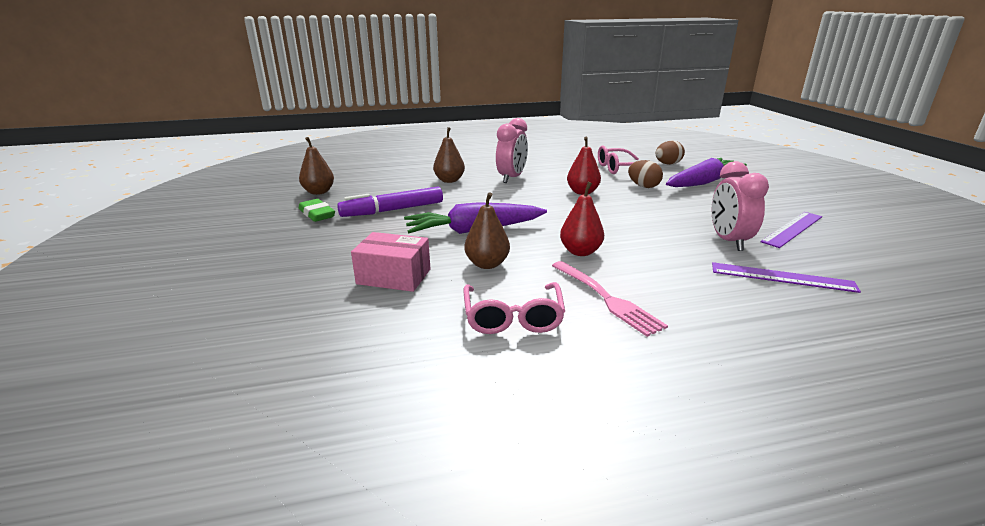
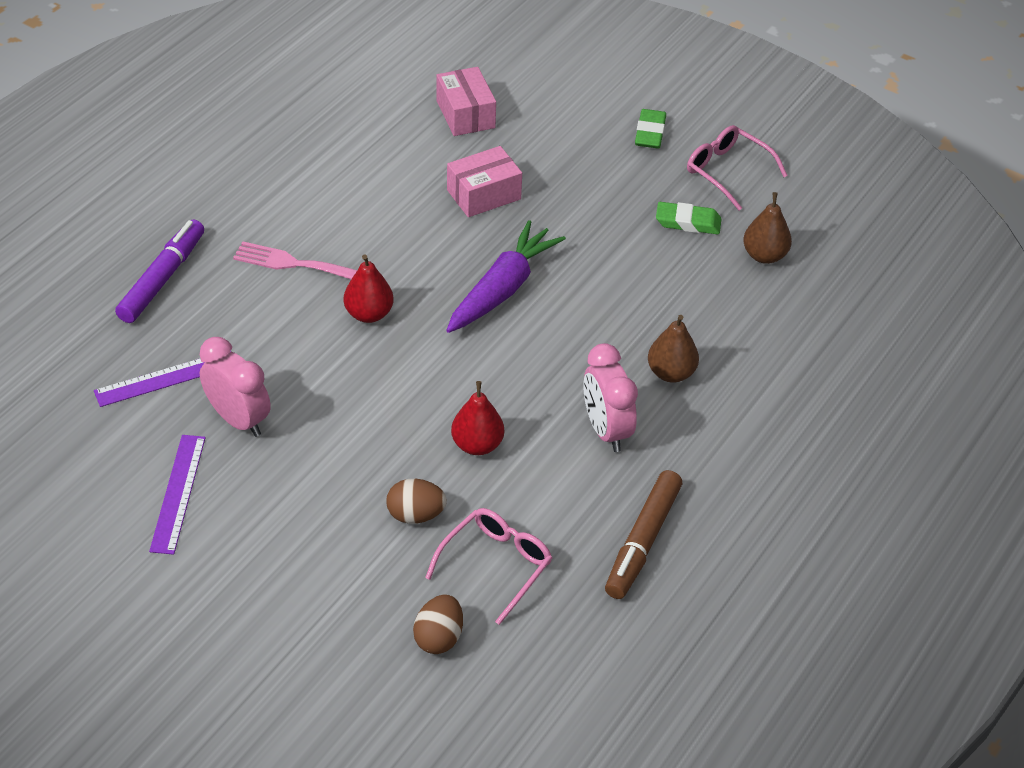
camera: 135 degrees right, 20 degrees up
(217, 258) = (650, 133): none -> green eraser
(286, 340) = (465, 114): none -> pink box
(393, 210) = (630, 273): purple marker -> purple marker (162, 279)
(487, 264) = (430, 249): brown pear -> none
(513, 317) = (347, 208): pink glasses -> pink glasses (727, 171)
(547, 157) = (642, 541): none -> brown marker
(702, 182) = (344, 584): purple carrot -> none

